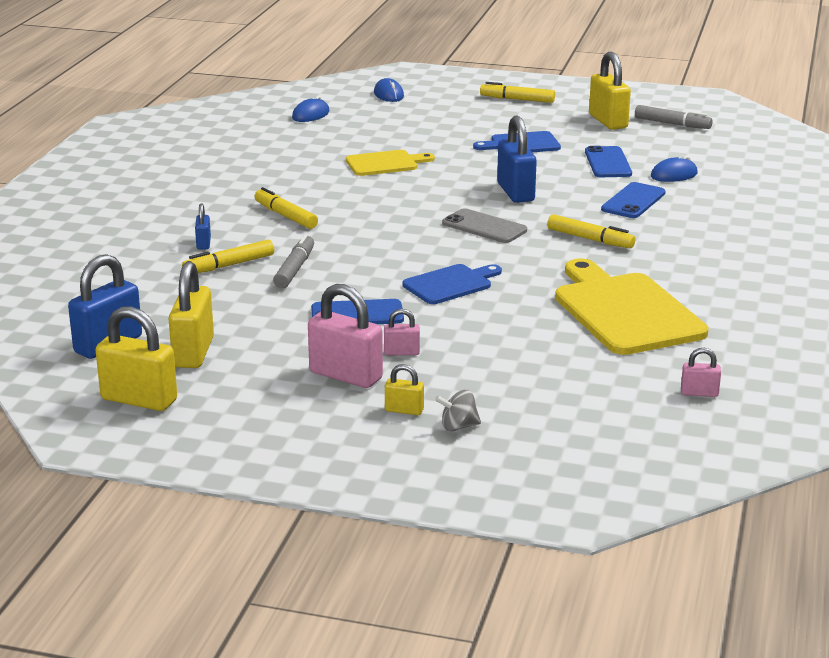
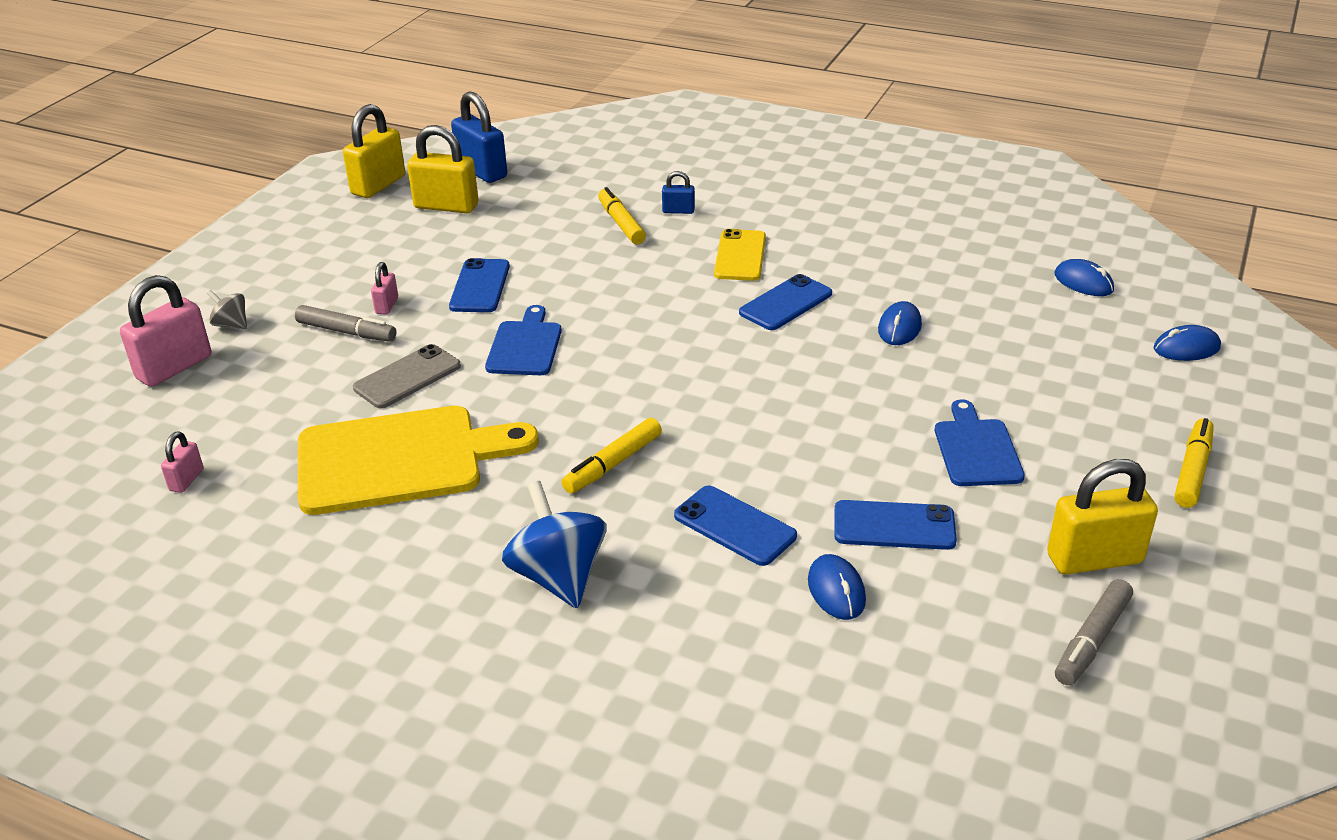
camera: 100 degrees right, 10 degrees up
(285, 216) = (740, 256): yellow marker -> yellow phone
(295, 269) = (599, 257): grey marker -> grey marker (346, 332)
(345, 376) = (360, 274): pink padlock -> pink padlock (174, 367)
(359, 198) = (785, 303): none -> blue phone
(385, 163) = (899, 328): yellow cutting board -> blue mouse
(404, 410) = (279, 299): yellow padlock -> none
(450, 284) = (525, 346): blue cutting board -> blue cutting board turned 150 degrees counterclockwise
(458, 426) = (231, 324): grey spinning top -> grey spinning top turned 60 degrees counterclockwise
(484, 227) = (675, 384): grey phone -> grey phone (407, 377)
(515, 192) = (785, 421): blue padlock -> none
(713, 245) = (558, 576): none -> blue spinning top

